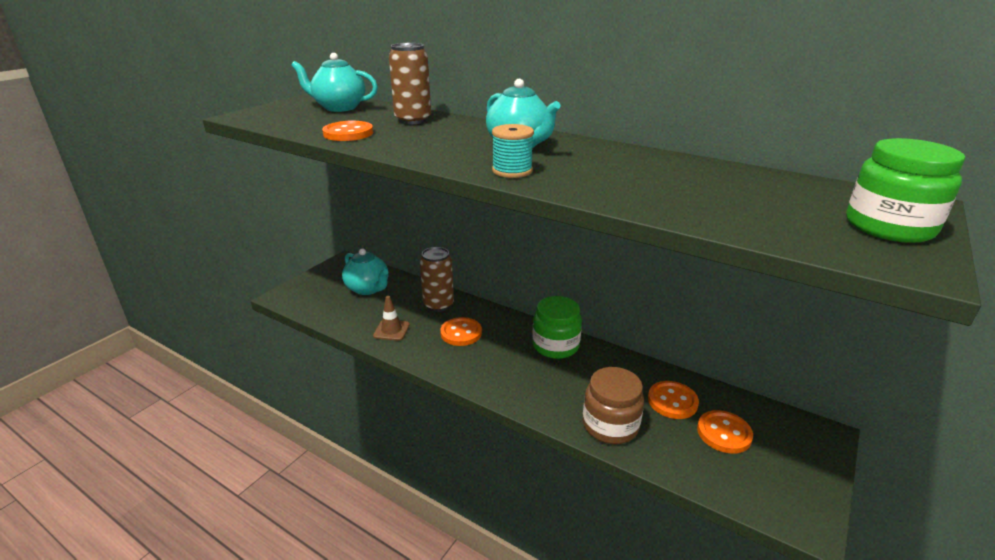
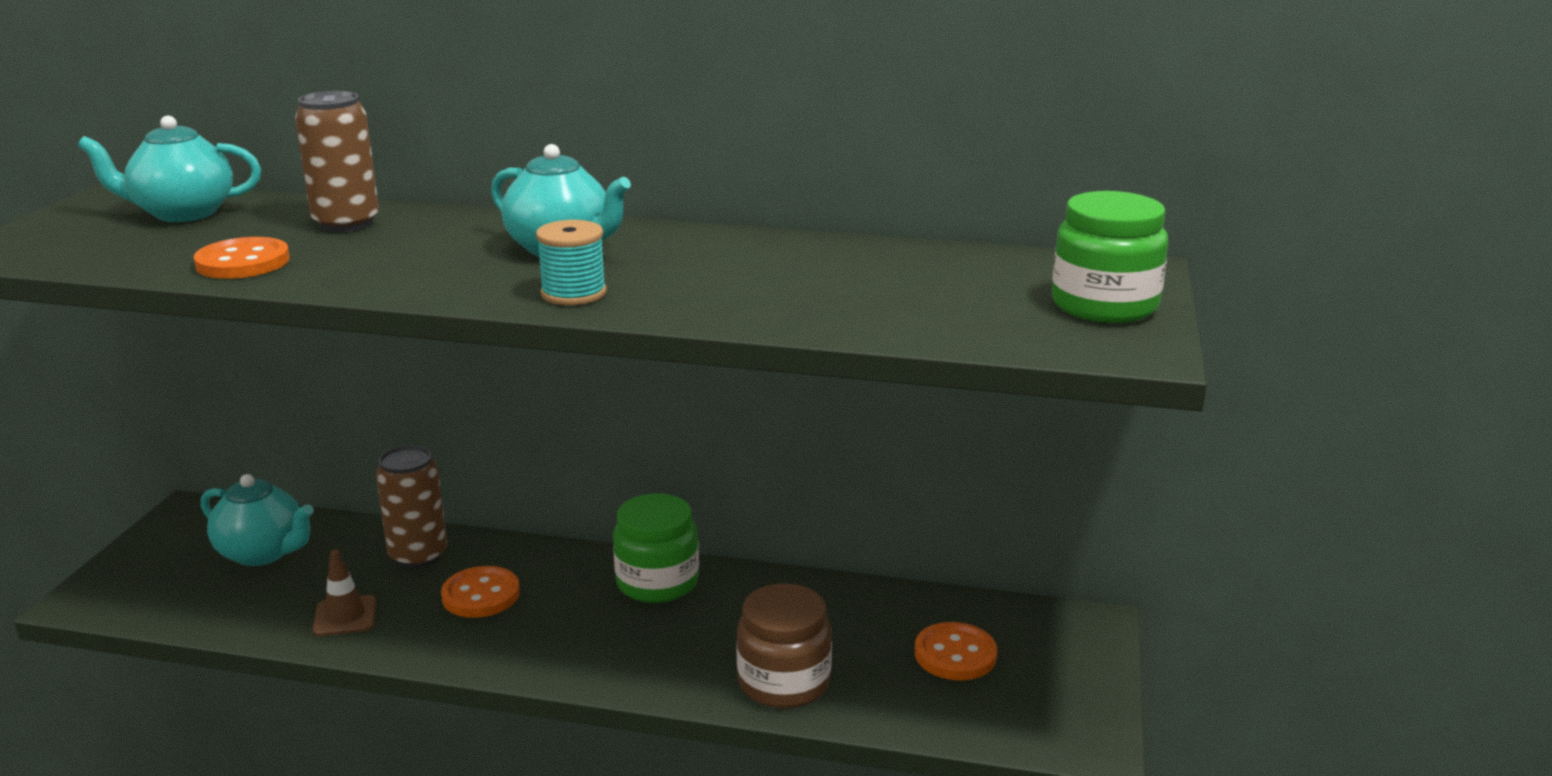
camera: 20 degrees left, 5 degrees down
(672, 401) = (869, 627): orange button -> none

